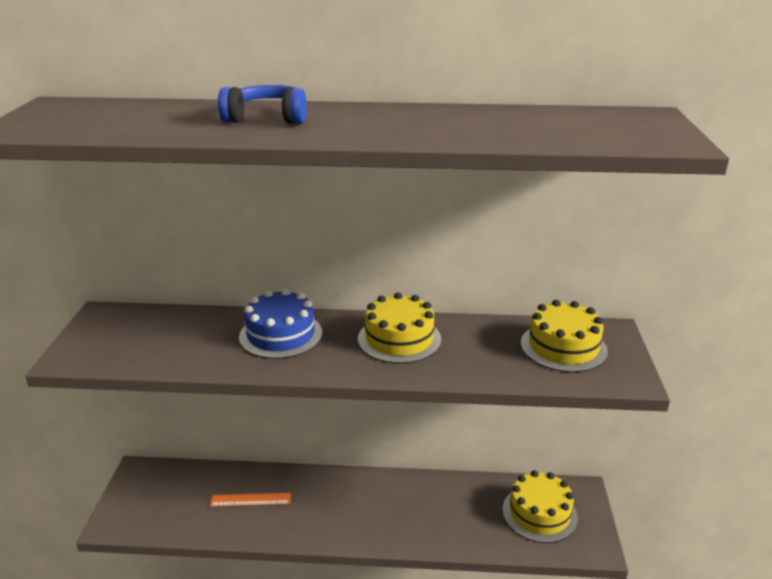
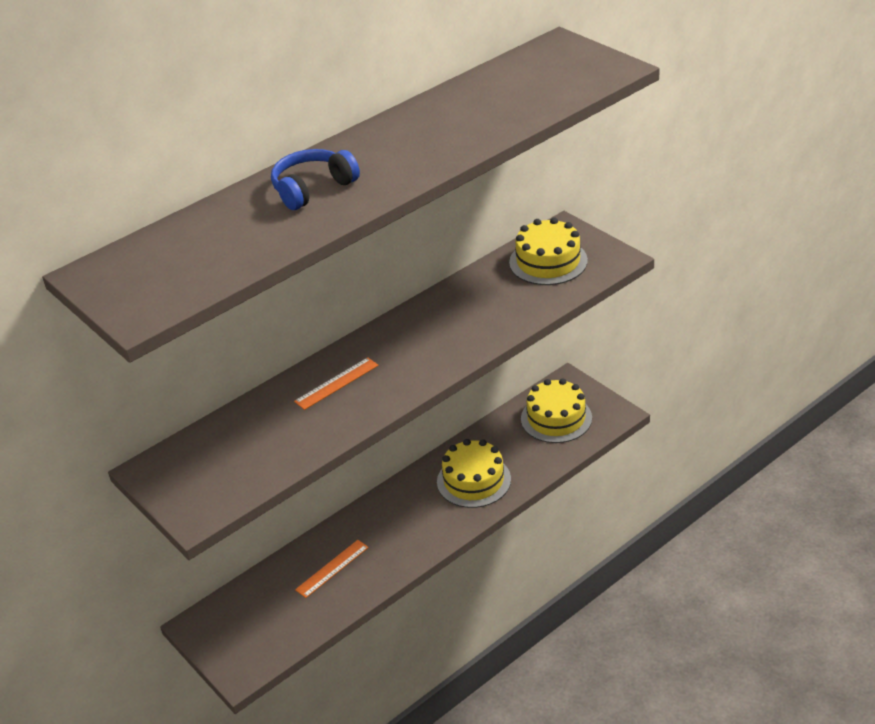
camera: 40 degrees left, 10 degrees up
(280, 335) = (336, 383): blue cake -> orange ruler
(399, 339) = (430, 328): yellow cake -> yellow cake (473, 480)

